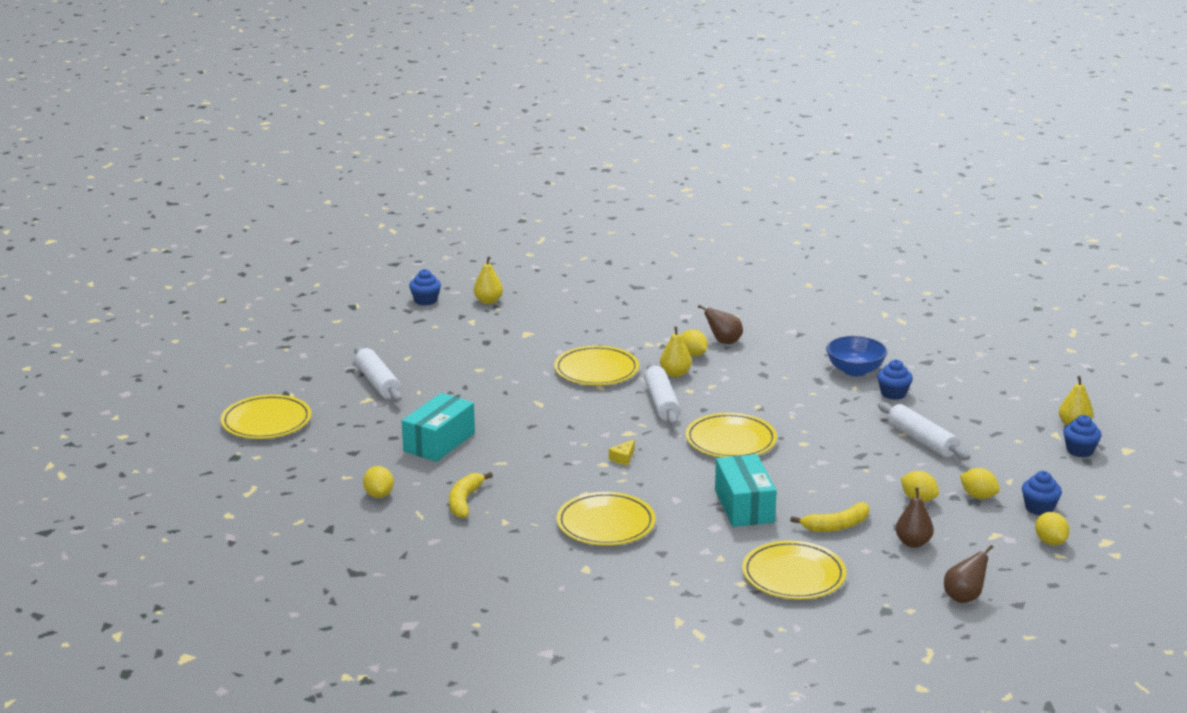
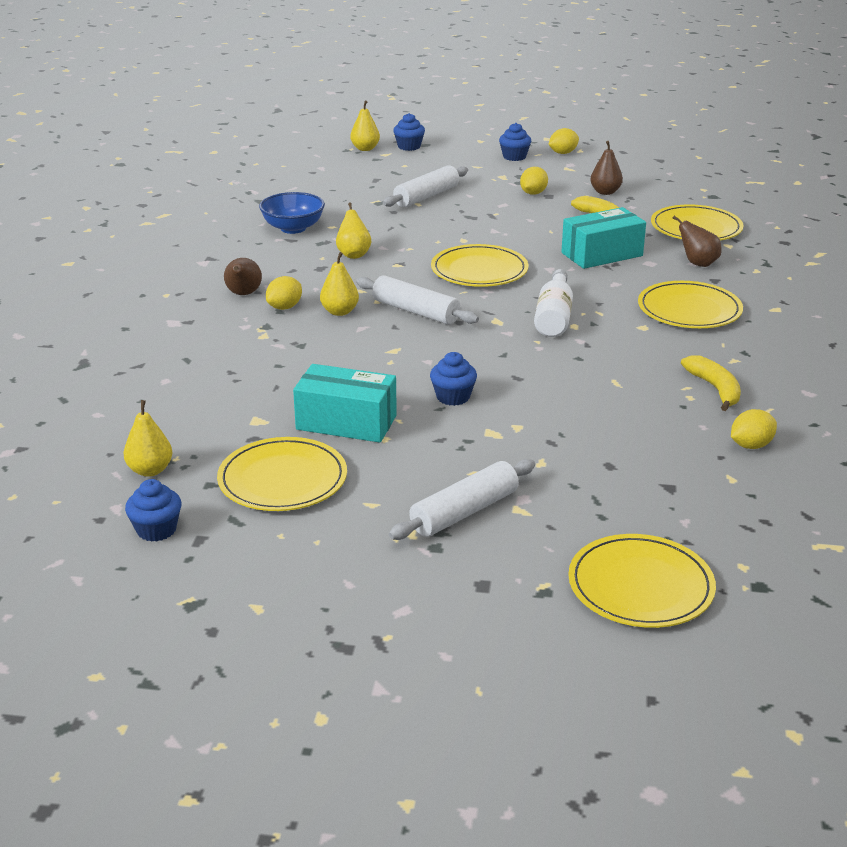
camera: 105 degrees left, 5 degrees up
(439, 442) = (598, 430): turquoise box -> turquoise box (346, 422)
(464, 501) = (715, 389): yellow banana -> yellow banana turned 105 degrees counterclockwise
(596, 370) = (350, 358): yellow plate -> yellow plate (282, 479)
(623, 458) = (554, 317): yellow cheese -> white bottle
(661, 403) = (416, 311): white rolling pin -> white rolling pin turned 60 degrees clockwise
(786, 390) = (353, 254): none -> yellow pear
(893, 394) = (337, 210): blue cupcake -> blue cupcake (453, 397)
(964, 597) = (668, 174): brown pear -> brown pear (698, 263)
(978, 496) = (511, 175): yellow lemon -> none

